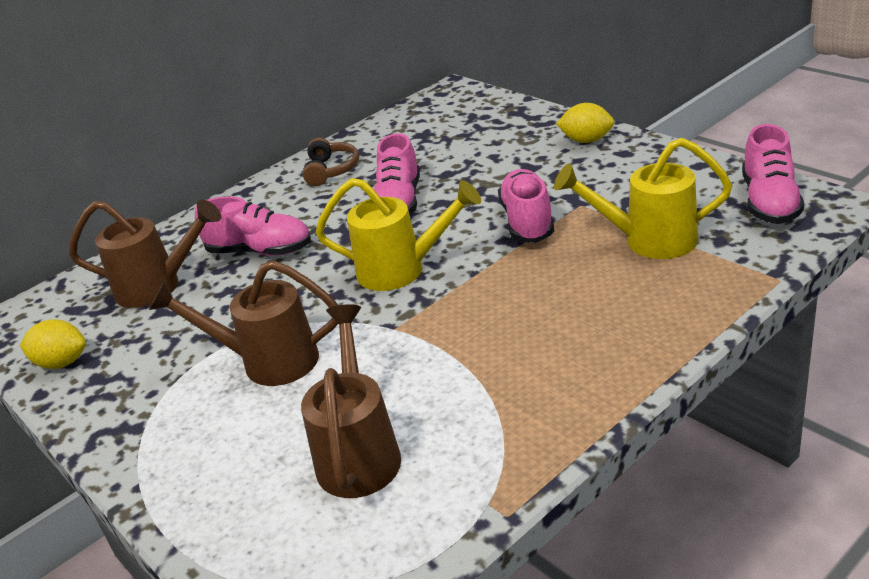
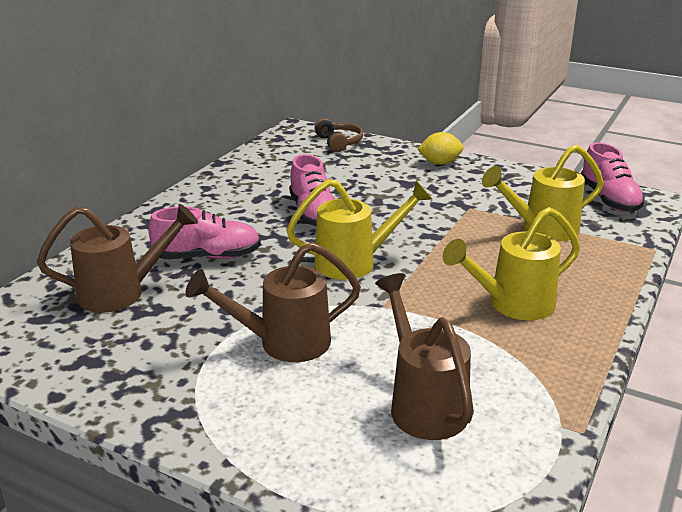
camera: 25 degrees left, 5 degrees down
(62, 363) = (61, 366): yellow lemon -> none
(331, 170) = (230, 191): brown headphones -> brown headphones (339, 142)
(527, 221) = (435, 221): pink shoe -> none
(541, 341) = (512, 305): none -> yellow watering can

